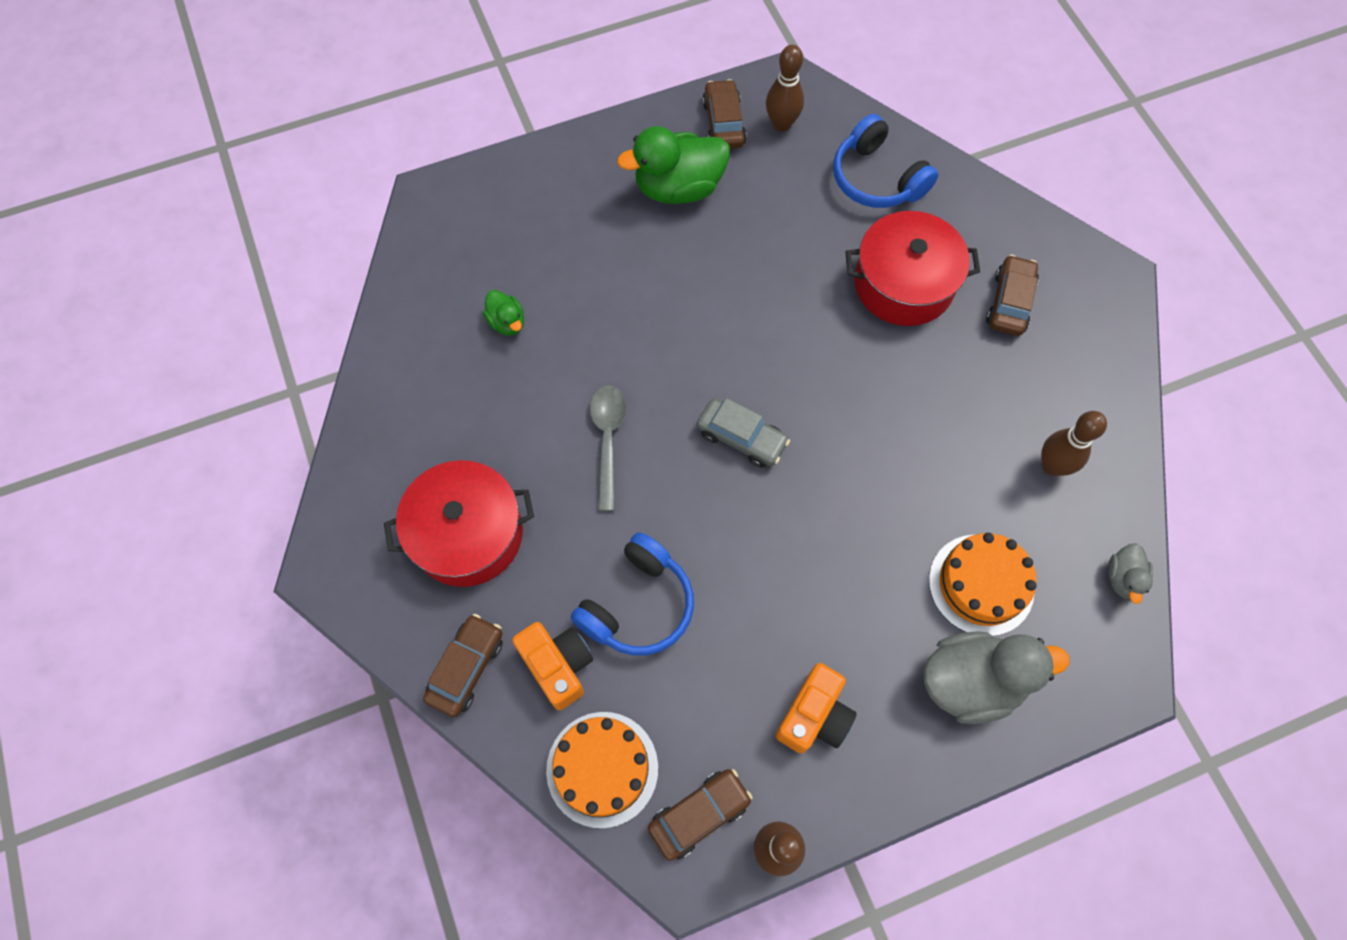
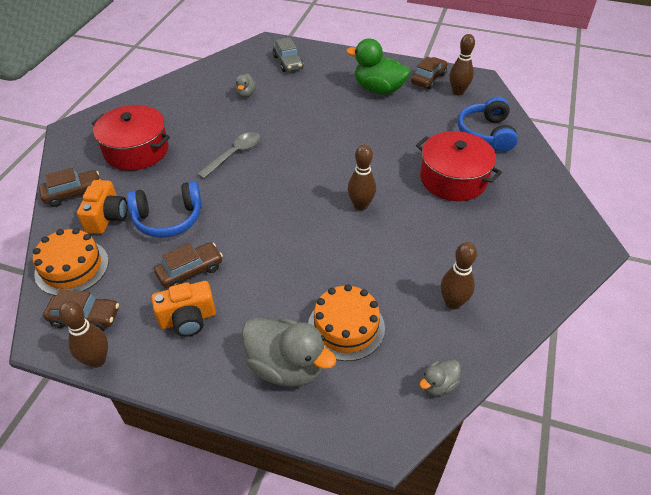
camera: 40 degrees right, 20 degrees down
(507, 322) = (245, 94): green duck -> grey duck
(741, 438) = (295, 189): grey car -> grey car (288, 62)
(840, 405) = (360, 205): none -> brown bowling pin
(1009, 302) = (508, 219): brown car -> brown car (190, 271)

